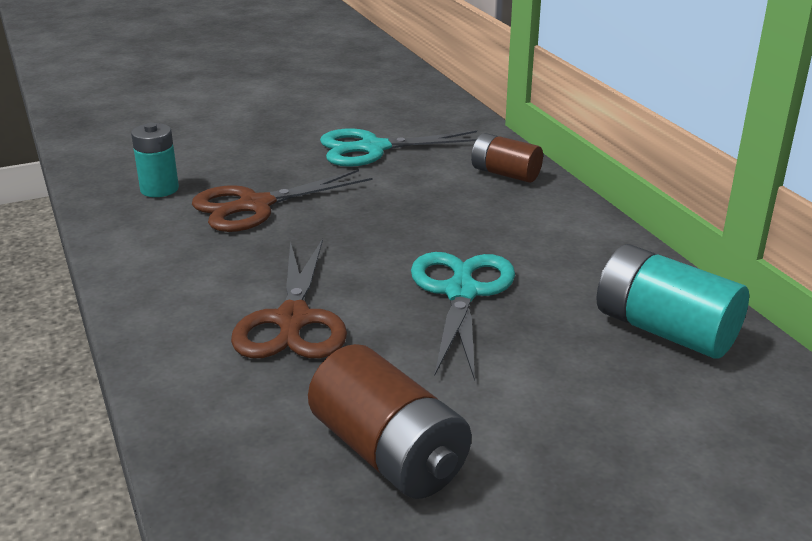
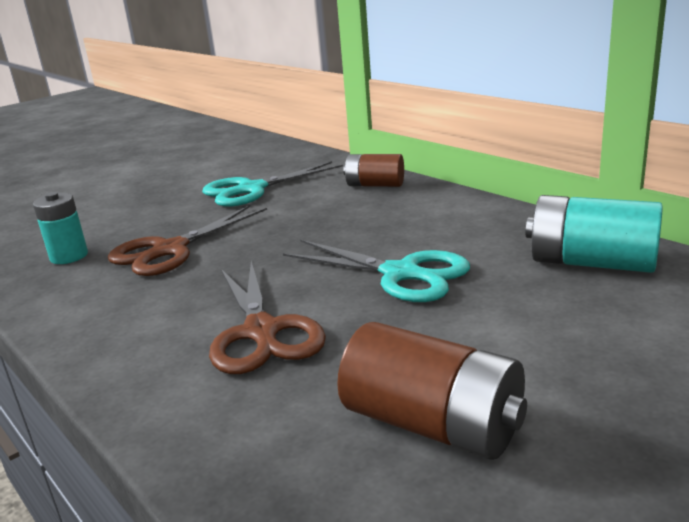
camera: 15 degrees left, 5 degrees down
(461, 292) = (401, 274): turquoise scissors -> turquoise scissors turned 135 degrees clockwise

